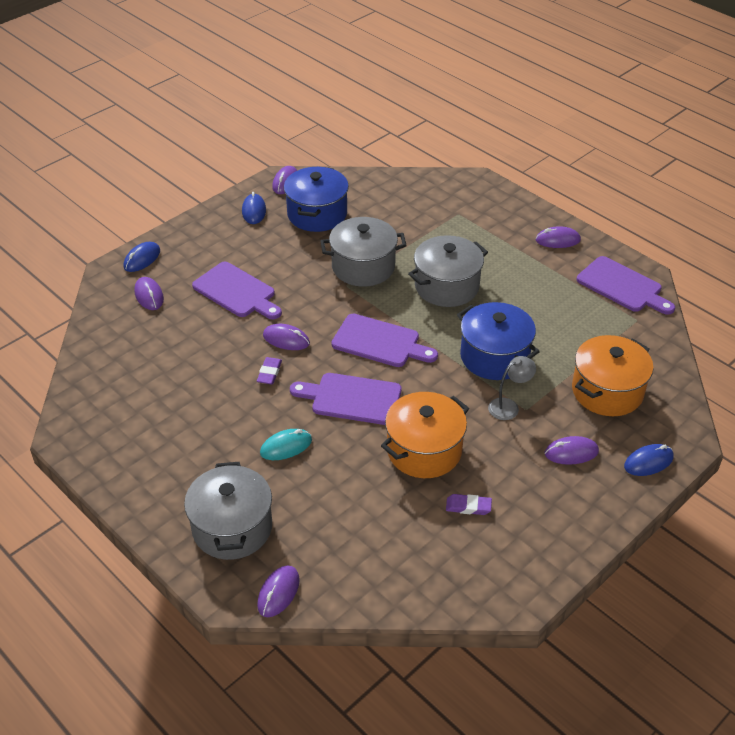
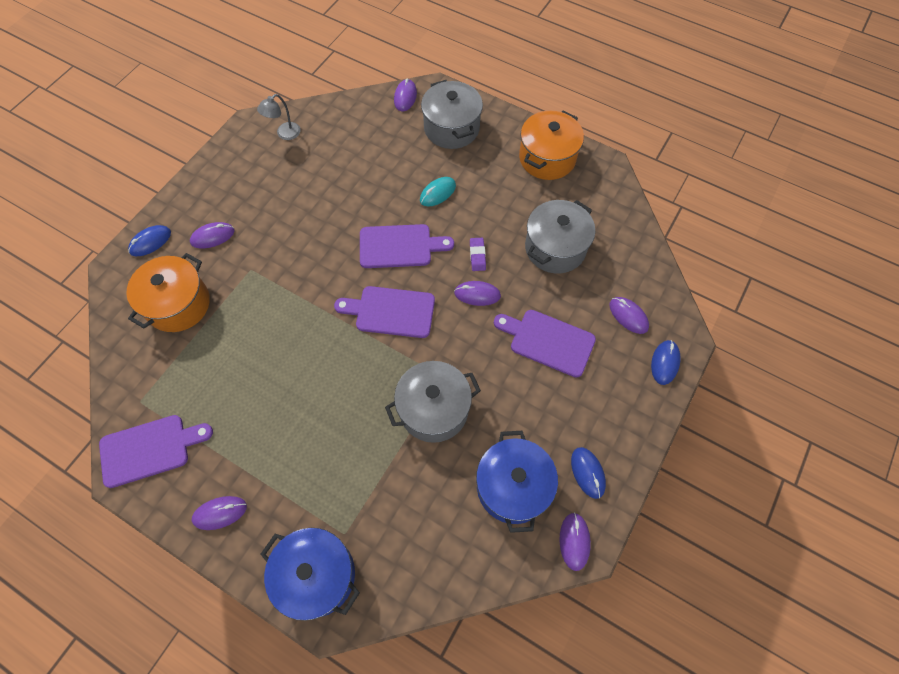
camera: 165 degrees right, 20 degrees up
(424, 450) = (330, 213): orange pot -> orange pot (547, 158)
(446, 286) = (340, 401): grey pot -> grey pot (555, 248)
(468, 507) = (290, 176): purple eraser -> none
(494, 356) = (282, 320): blue pot -> blue pot (317, 575)
(509, 406) = (265, 269): grey lamp -> grey lamp (284, 134)
(622, 286) = (149, 449): purple cutting board -> purple cutting board turned 135 degrees clockwise

